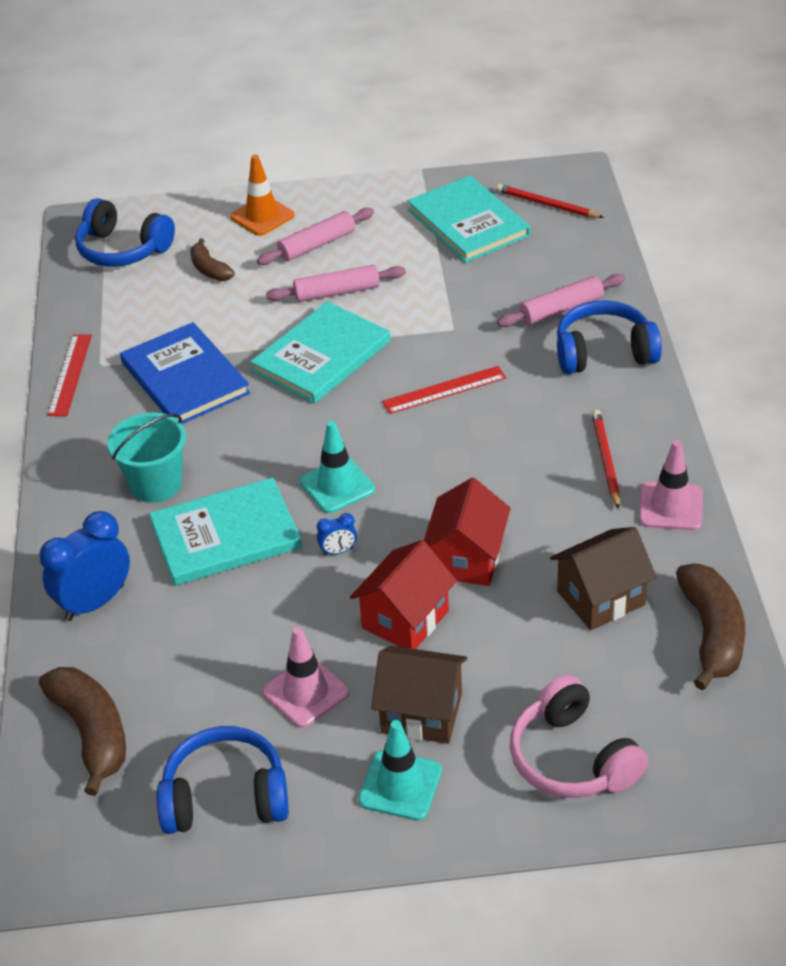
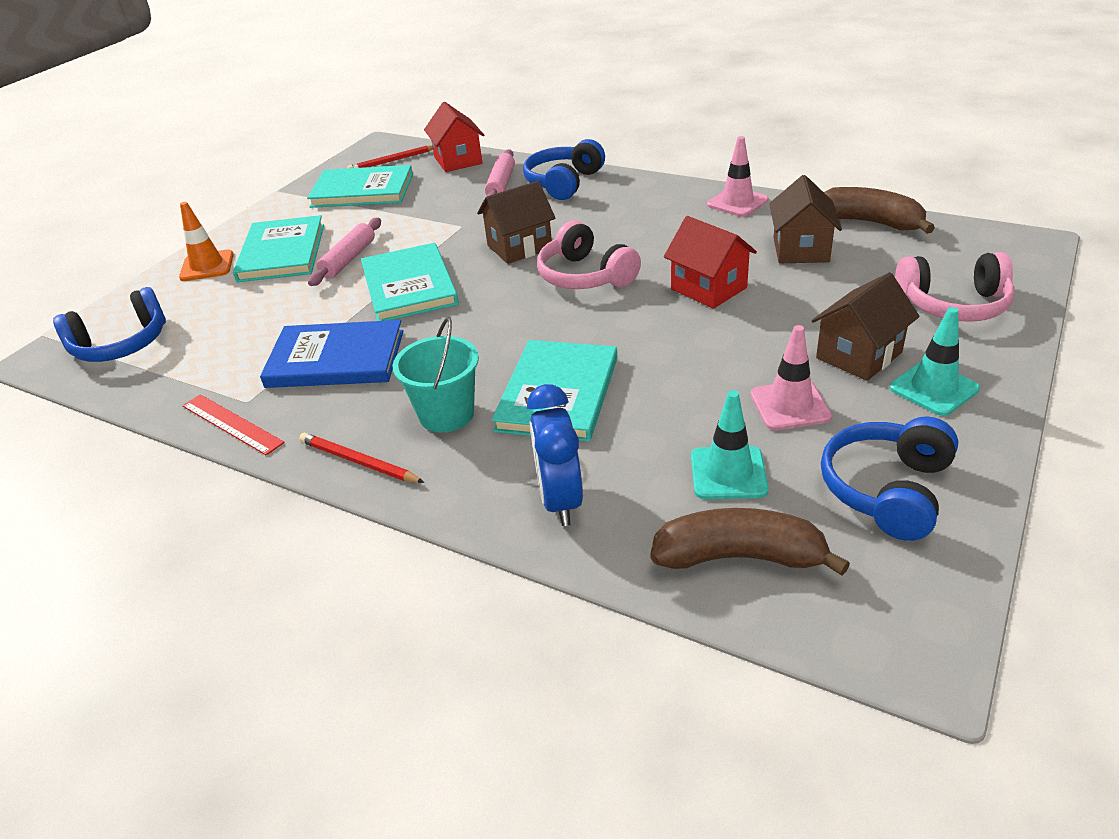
camera: 55 degrees left, 5 degrees down
(209, 269) = (225, 308): brown banana -> none
(317, 245) = (282, 252): pink rolling pin -> turquoise book
(337, 486) = (564, 321): turquoise traffic cone -> turquoise traffic cone (728, 473)
(338, 551) = (640, 342): blue clock -> none
(405, 619) = (748, 333): red house -> red house (458, 160)
(425, 461) = (585, 276): none -> pink headphones
(444, 390) = (519, 247): red ruler -> brown house
(605, 460) = (667, 211): red pencil -> red pencil (358, 462)

